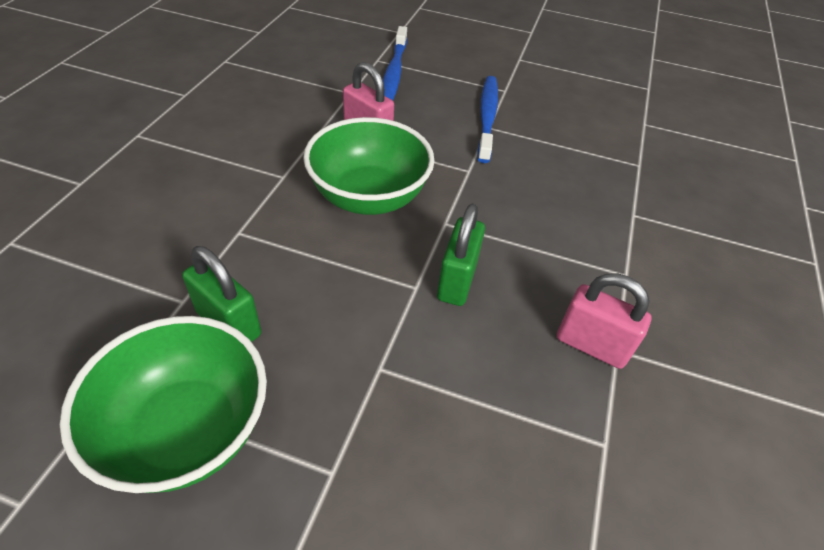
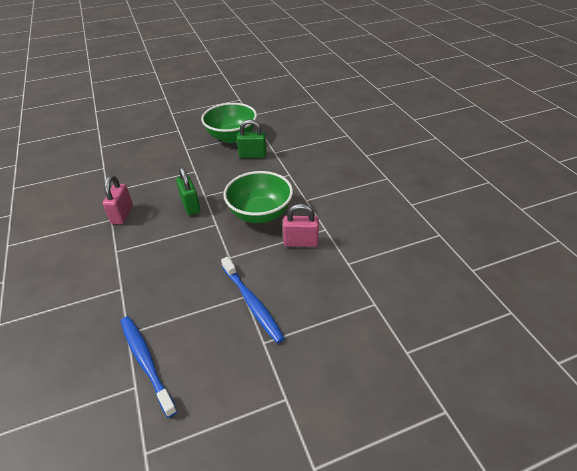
camera: 145 degrees right, 5 degrees down
(393, 73) = (348, 298): blue toothbrush -> blue toothbrush (146, 361)
(591, 345) = (122, 214): pink padlock -> pink padlock turned 75 degrees counterclockwise

